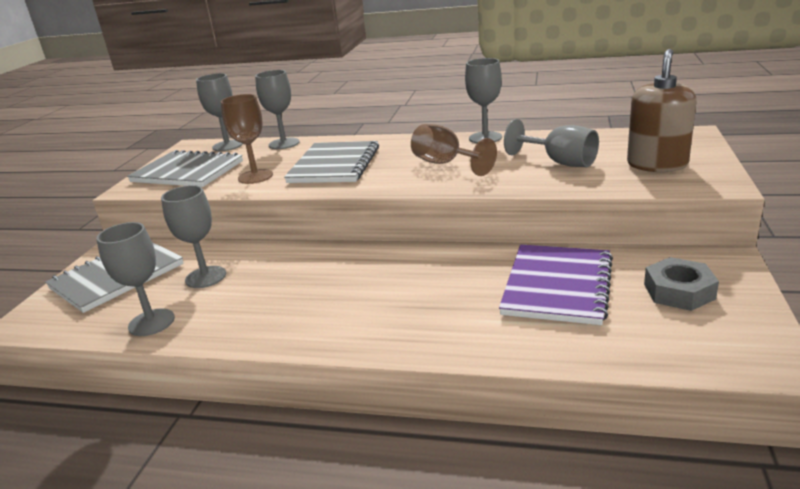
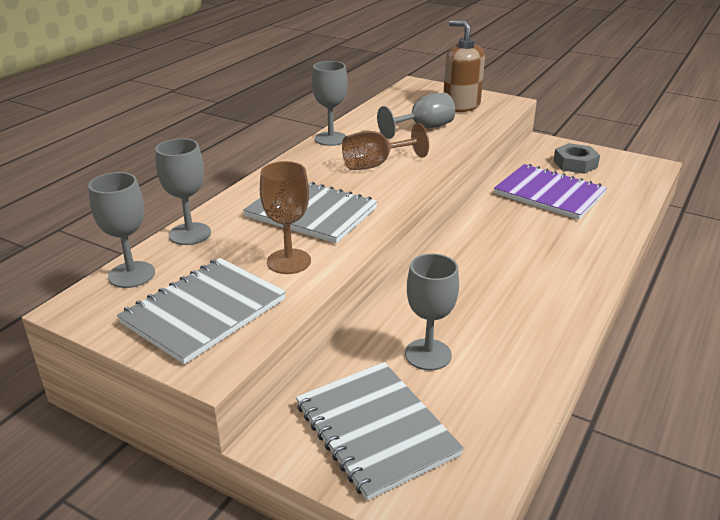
camera: 75 degrees left, 5 degrees up
(151, 322) = (509, 396): grey goblet -> none

